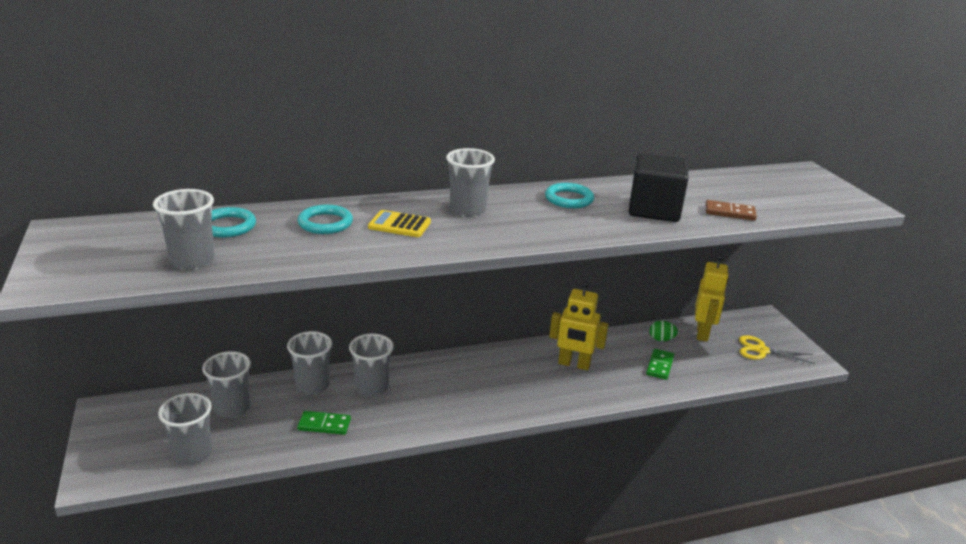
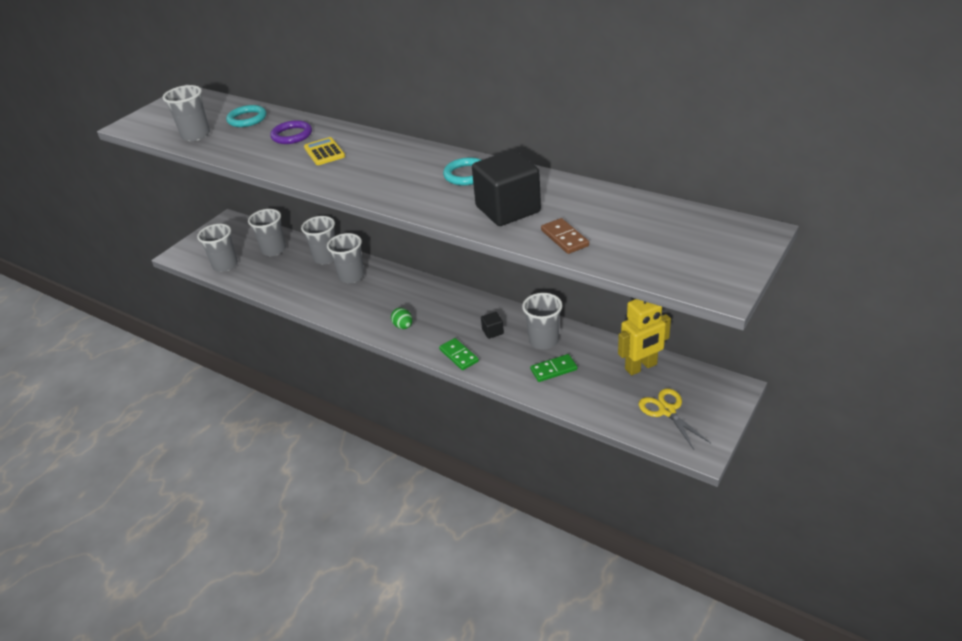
camera: 55 degrees right, 10 degrees up
(324, 425) = (296, 284): green domino -> green domino (458, 355)
(325, 223) = (292, 135): turquoise ring -> purple ring
(468, 210) = (383, 157): grey cup -> grey cup (543, 341)
(574, 364) = (492, 331): yellow robot -> black cube
(661, 339) = (594, 352): green egg -> green egg (403, 326)

